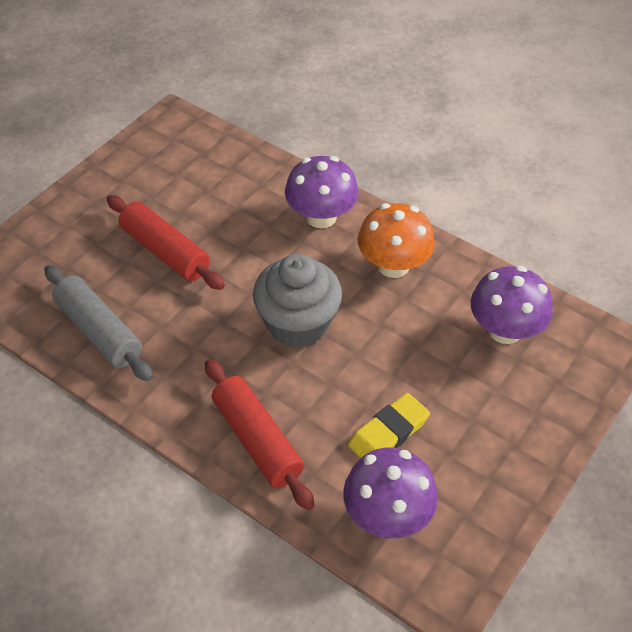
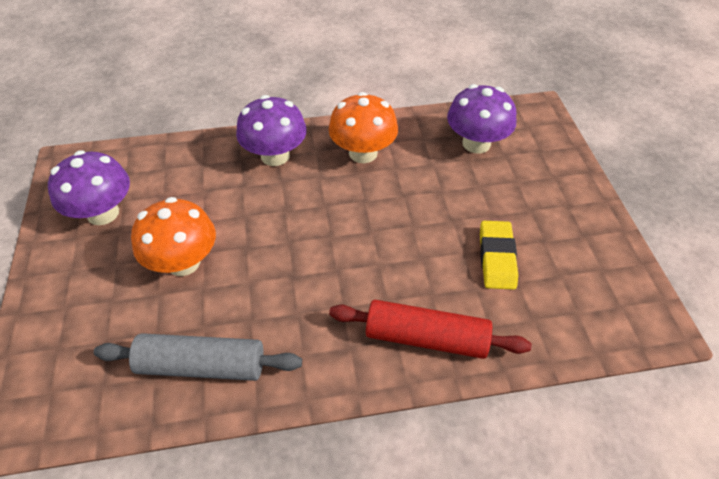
camera: 45 degrees left, 0 degrees up
(165, 251) = (183, 262): red rolling pin -> orange mushroom
(297, 323) = (350, 236): grey cupcake -> none
(387, 515) = (565, 310): purple mushroom -> purple mushroom (103, 213)

